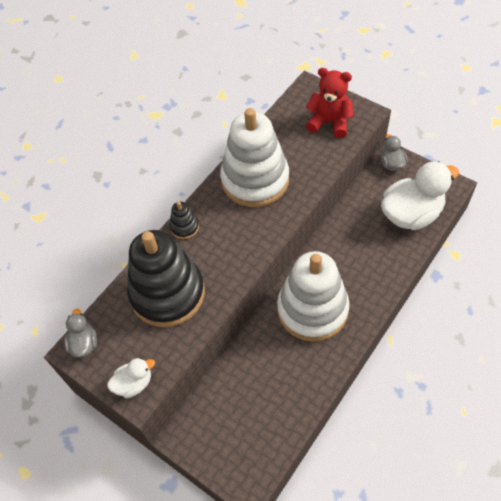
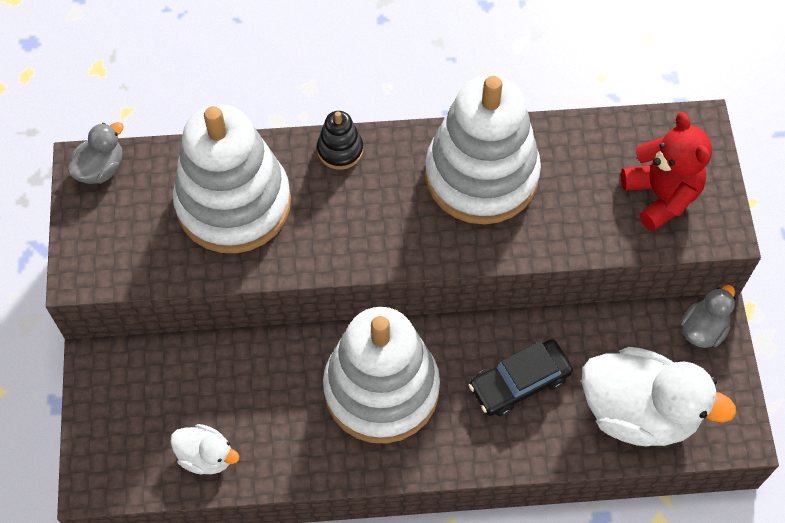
camera: 45 degrees right, 5 degrees up
(134, 383) = (93, 258): white duck -> white duck (206, 456)
(167, 293) = (233, 203): black stacking toy -> white stacking toy
(358, 250) = (519, 382): none -> black car

